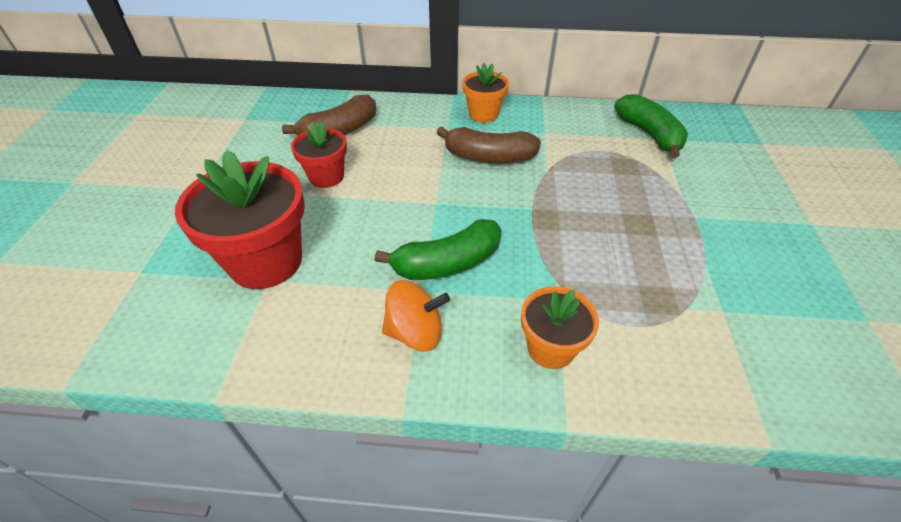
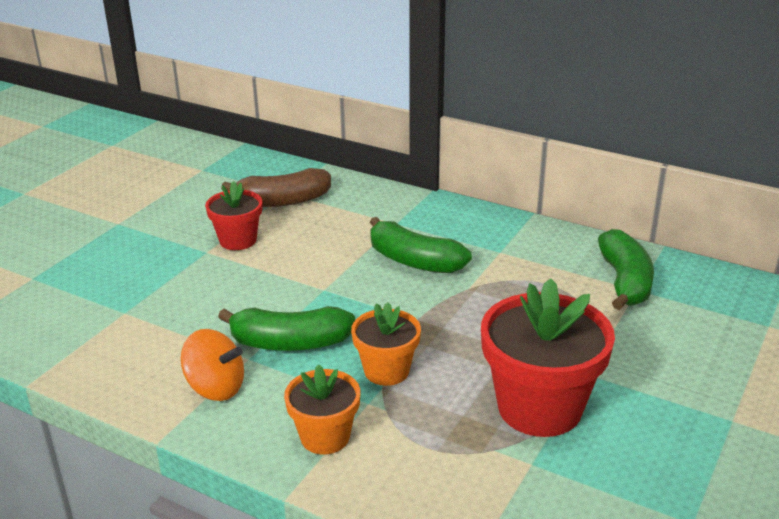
camera: 25 degrees right, 15 degrees down
(266, 261) = (133, 297): red flower pot -> red flower pot (539, 408)
(483, 114) = (447, 217): orange flower pot -> orange flower pot (386, 371)
(488, 157) = (414, 261): brown banana -> green banana

